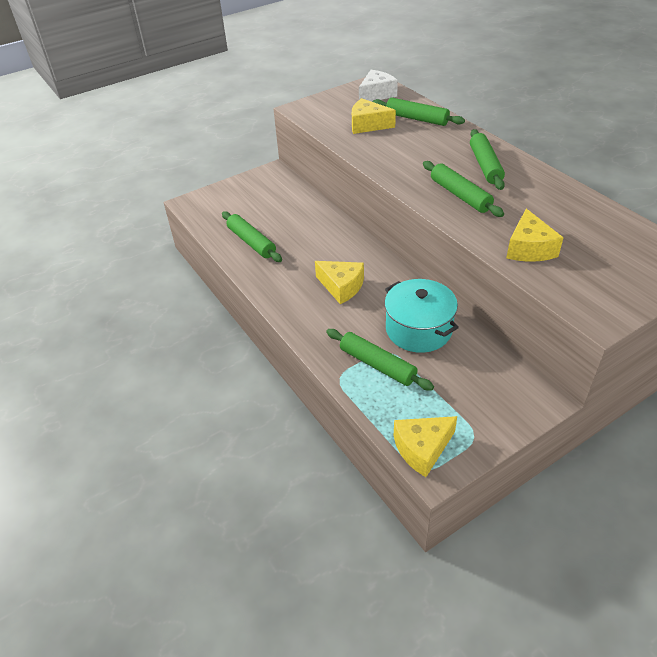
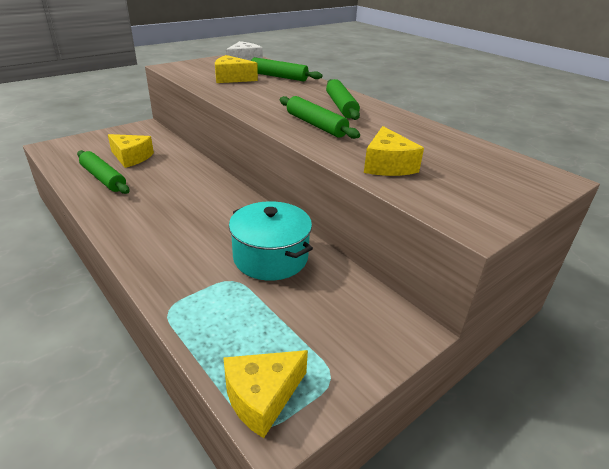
camera: 10 degrees left, 10 degrees down
(341, 287) = (191, 217): yellow cheese -> yellow cheese (131, 157)
(377, 365) = (218, 294): green rolling pin -> none

